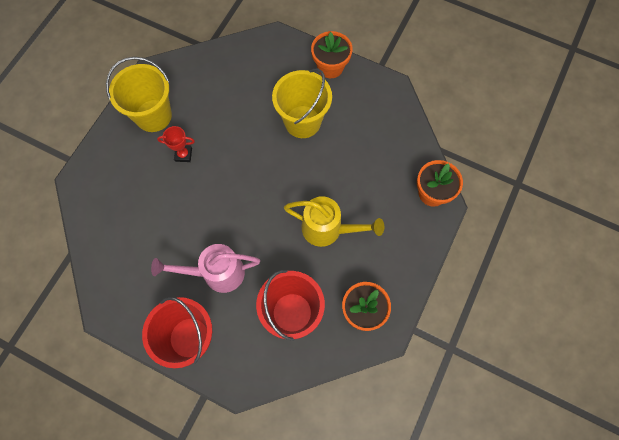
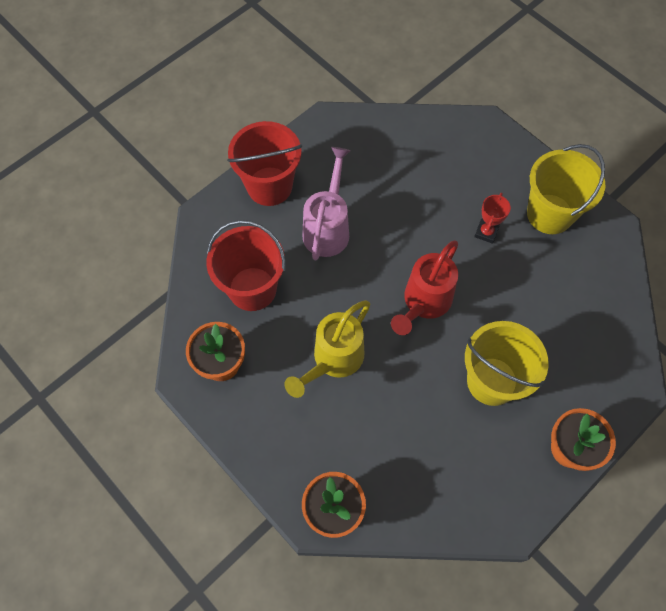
camera: 110 degrees right, 5 degrees down
(258, 181) = (424, 302): none -> red watering can

